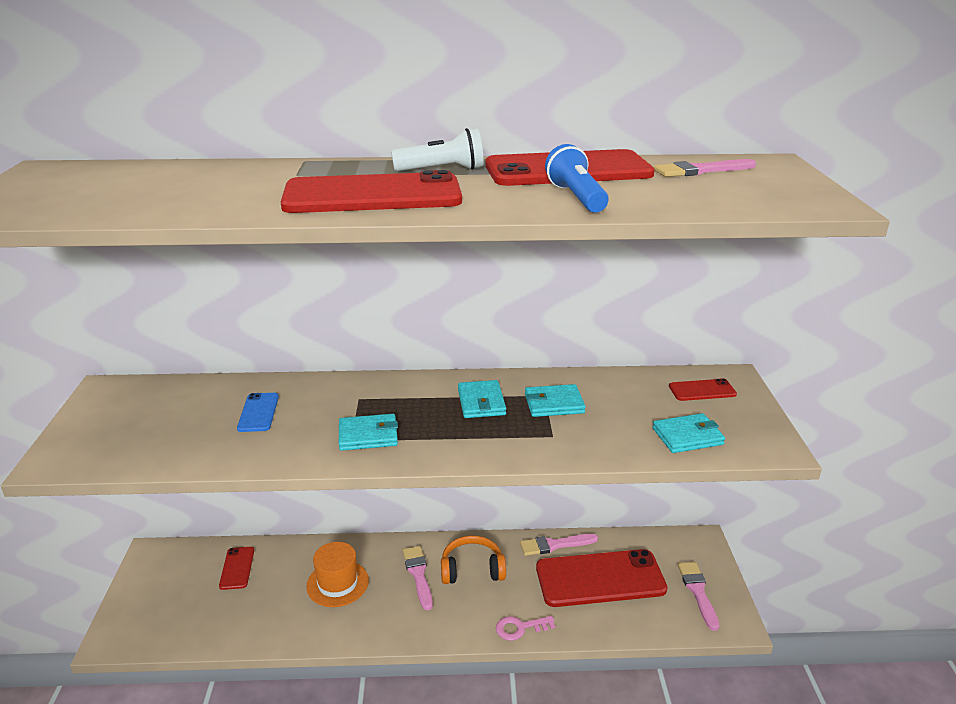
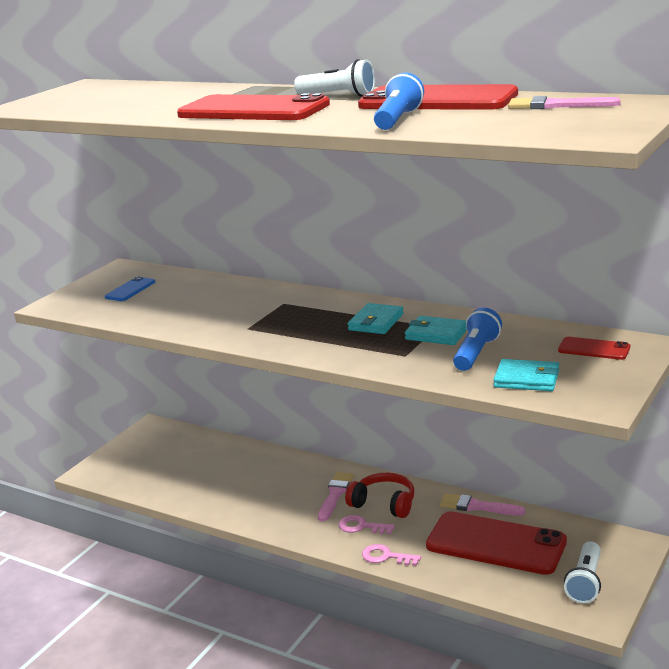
camera: 35 degrees right, 5 degrees down
(237, 568) = (202, 452): red phone -> none
(258, 412) = (203, 299): blue phone -> blue phone (130, 290)
(337, 583) = (266, 482): orange hat -> none
(368, 435) = (262, 328): turquoise wallet -> none
(471, 602) = (361, 526): none -> pink key
(472, 569) = (384, 503): orange headphones -> red headphones
(613, 418) = (476, 353): none -> blue flashlight
(697, 592) = (585, 582): pink brush -> white flashlight

